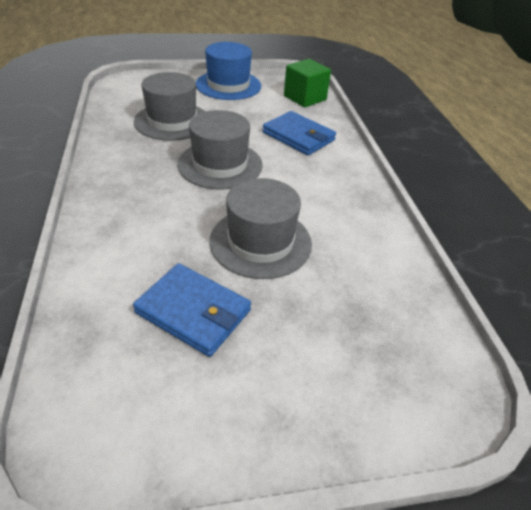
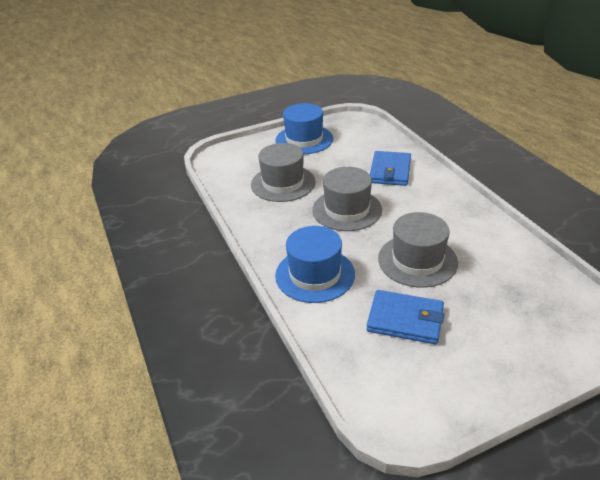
camera: 10 degrees left, 5 degrees down
(128, 226) = (315, 274): none -> blue hat
(298, 136) = (390, 171): blue wallet -> blue wallet turned 75 degrees clockwise
(305, 98) = (373, 136): green cube -> none

